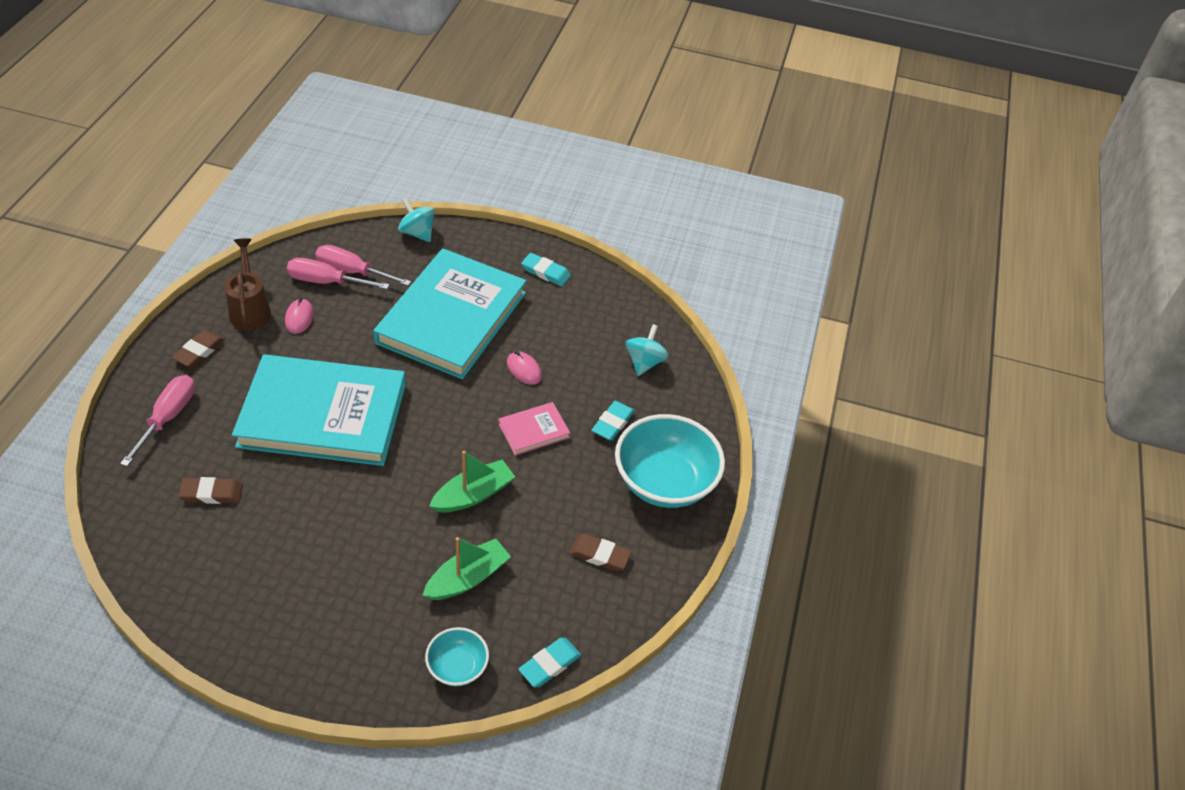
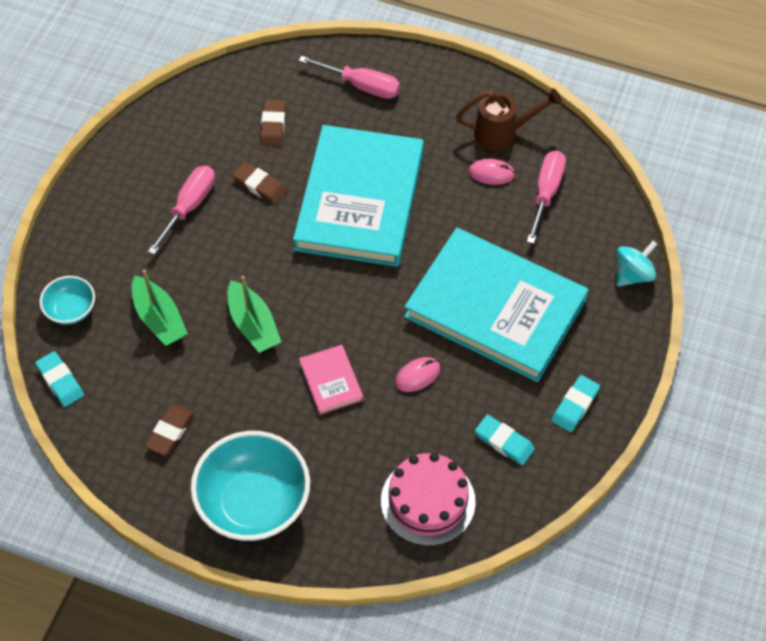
camera: 100 degrees right, 10 degrees up
(199, 351) = (444, 99): brown eraser -> brown eraser (259, 185)
(353, 272) = (563, 216): pink screwdriver -> pink screwdriver (189, 207)
(613, 423) = (337, 459): turquoise eraser -> turquoise eraser (504, 442)
(644, 362) = (428, 501): turquoise spinning top -> pink cake

